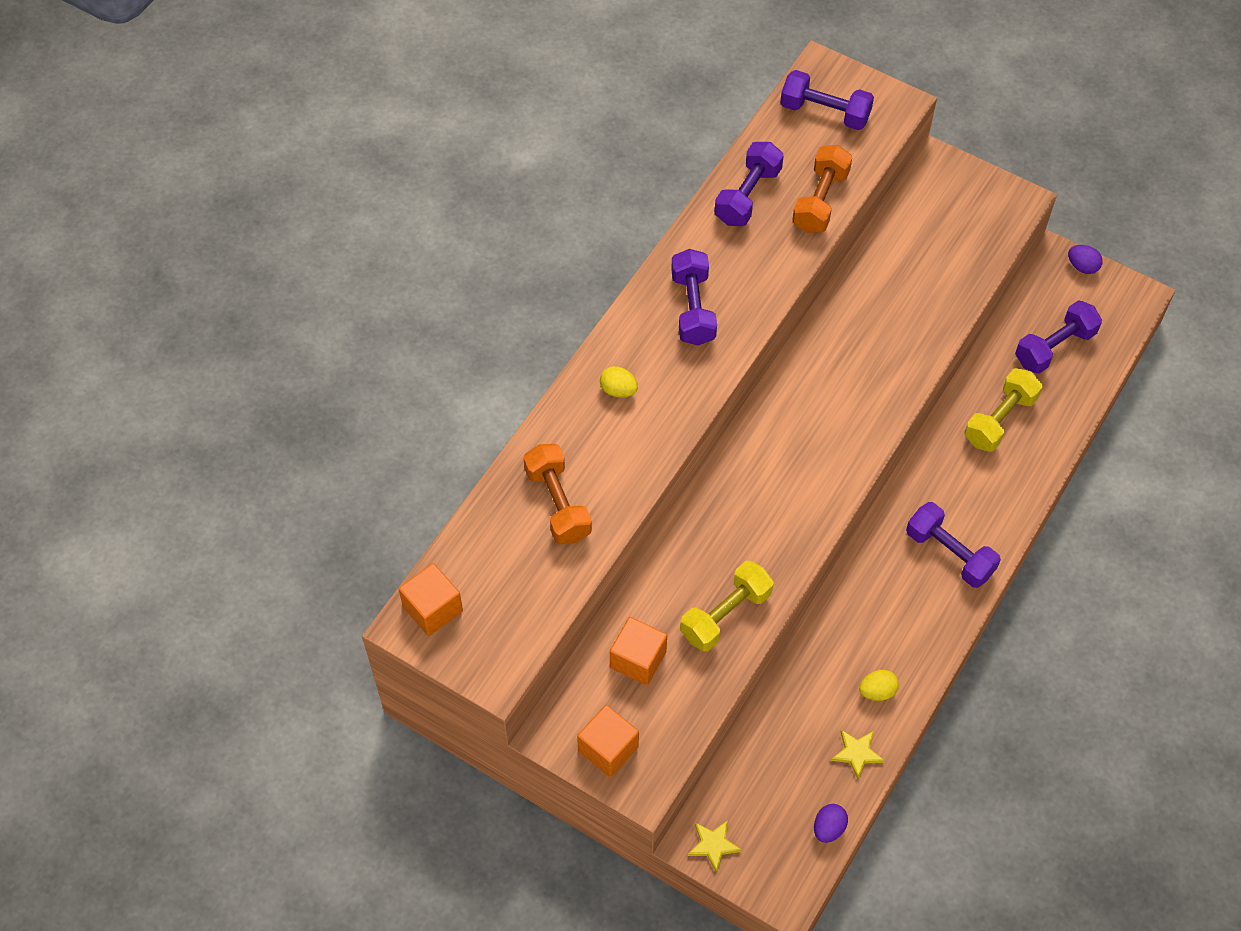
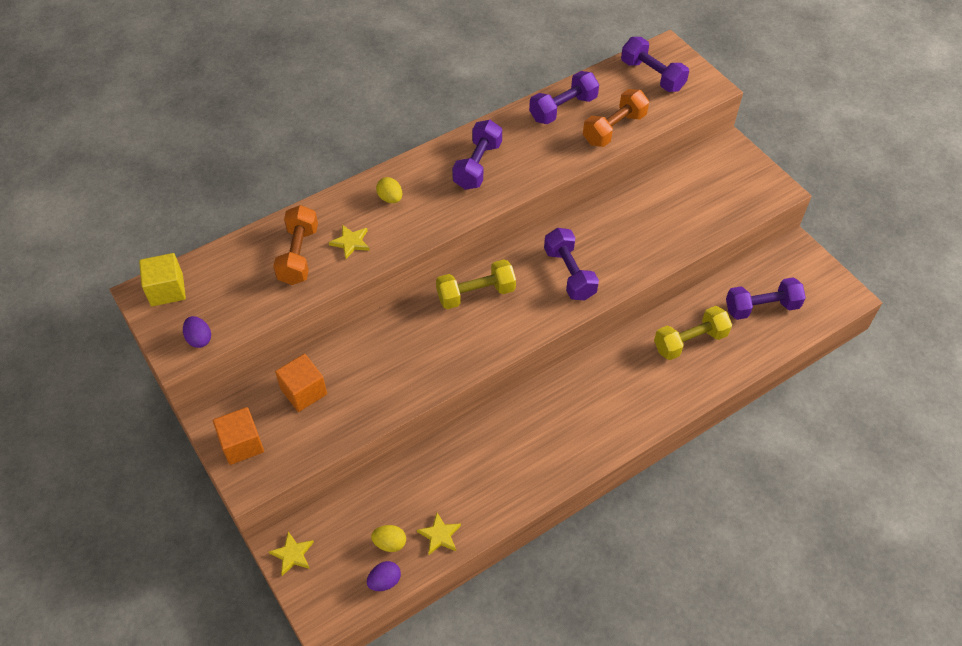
camera: 25 degrees right, 5 degrees down
(432, 609) = (167, 290): orange cube -> yellow cube
(607, 464) = (350, 242): none -> yellow star
(726, 615) = (386, 387): yellow dumbbell -> yellow dumbbell (476, 294)
(877, 691) = (482, 496): yellow egg -> yellow egg (390, 543)
(949, 553) = (596, 420): purple dumbbell -> purple dumbbell (569, 273)
(1082, 266) = (814, 260): purple egg -> purple egg (199, 339)

